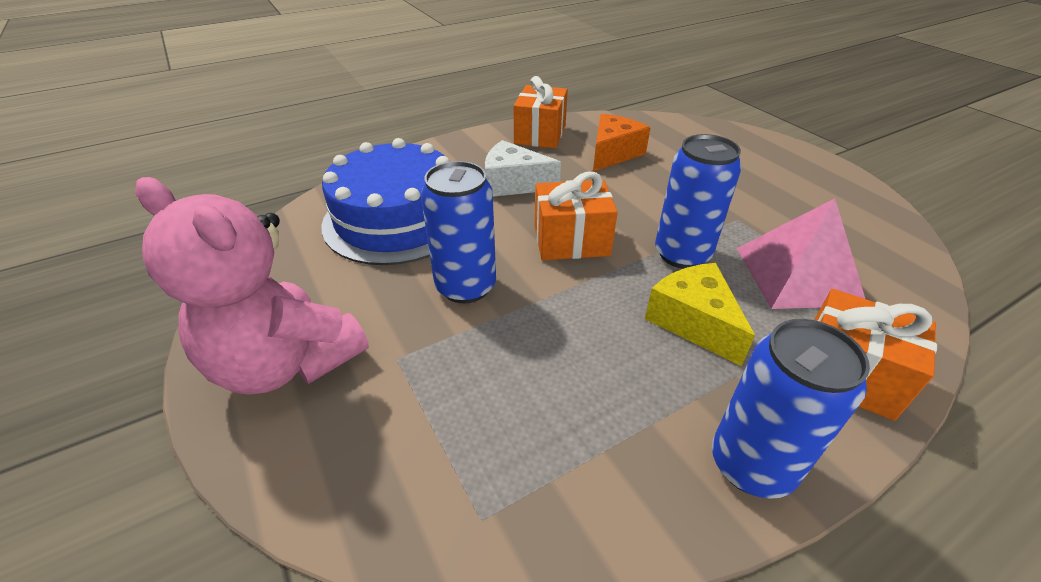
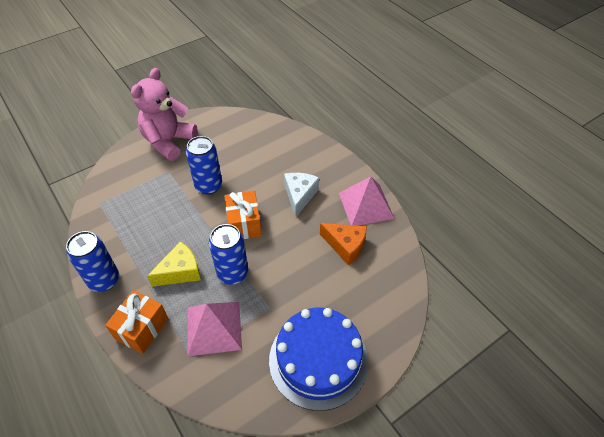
camera: 85 degrees right, 10 degrees up
(397, 218) = (261, 153): blue cake -> blue cake (318, 360)
(540, 135) = (366, 205): orange gift -> pink pyramid

